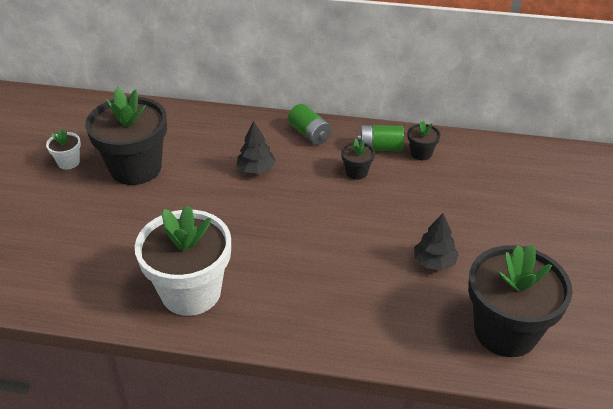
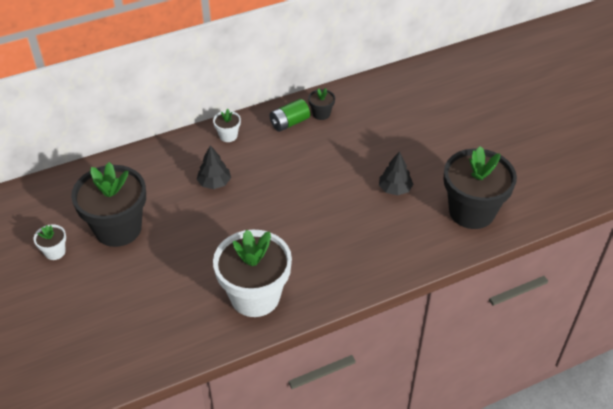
camera: 35 degrees left, 5 degrees up
(309, 134) = (228, 136): green battery -> white flower pot
(356, 172) = (289, 150): black flower pot -> none

